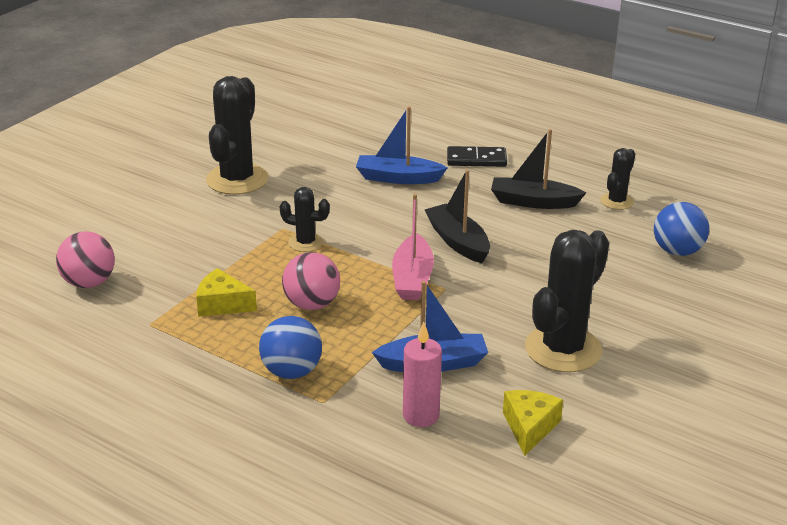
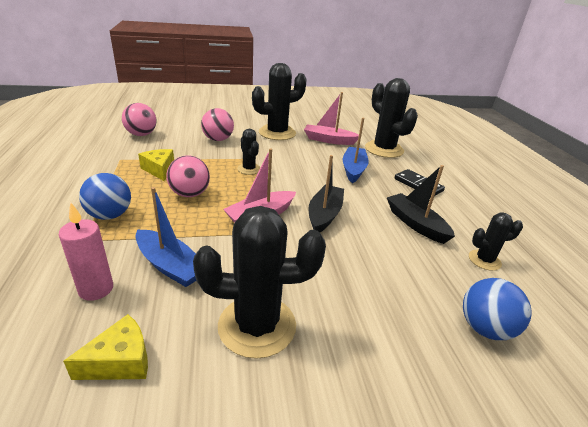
camera: 45 degrees right, 0 degrees up
(193, 230) = (218, 139): none -> pink ball
(309, 155) = (329, 140): none -> pink boat
(381, 134) = (384, 149): none -> black cactus
(398, 178) = (353, 169): blue boat -> blue boat turned 45 degrees clockwise

